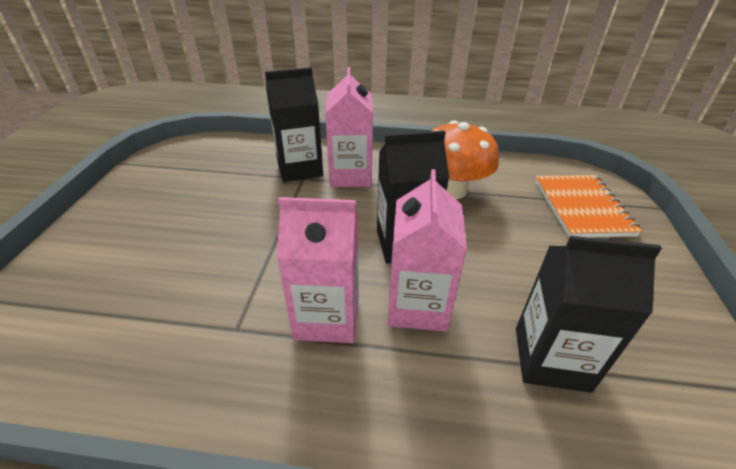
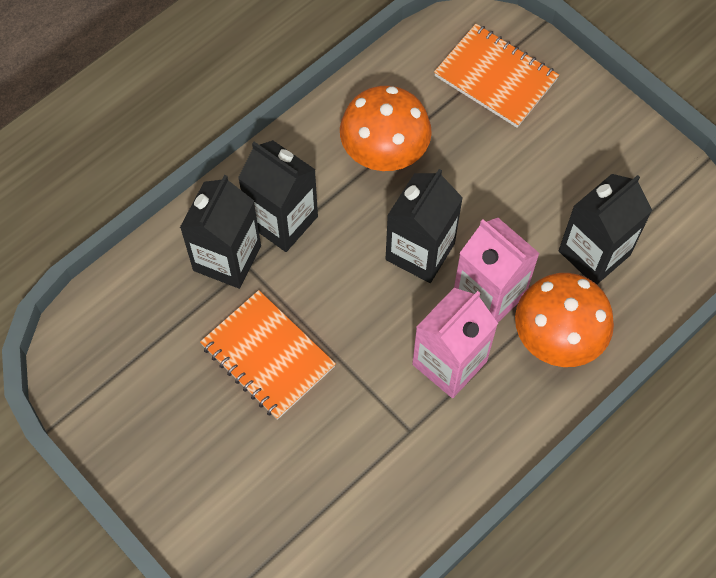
camera: 50 degrees left, 25 degrees up
(242, 216) = (268, 356): none -> orange notebook
(350, 175) = (282, 220): pink carton -> black carton
(434, 387) = (557, 338): none -> orange mushroom

